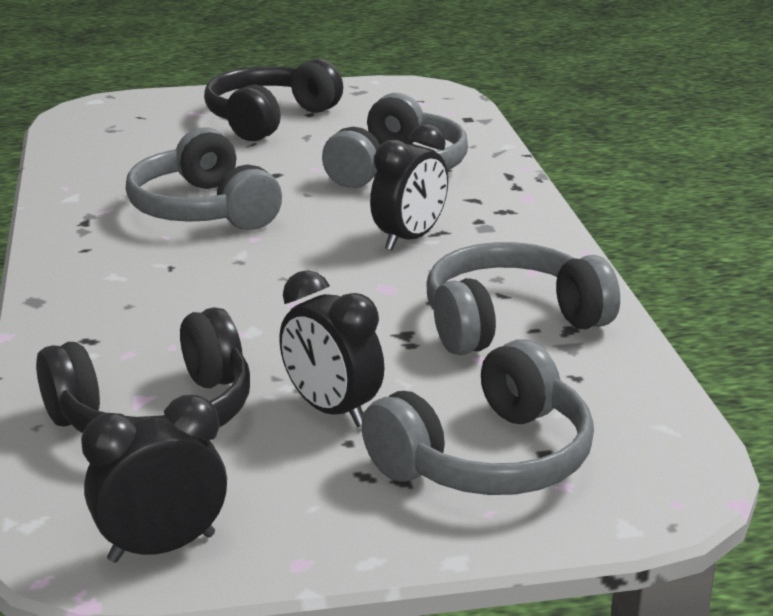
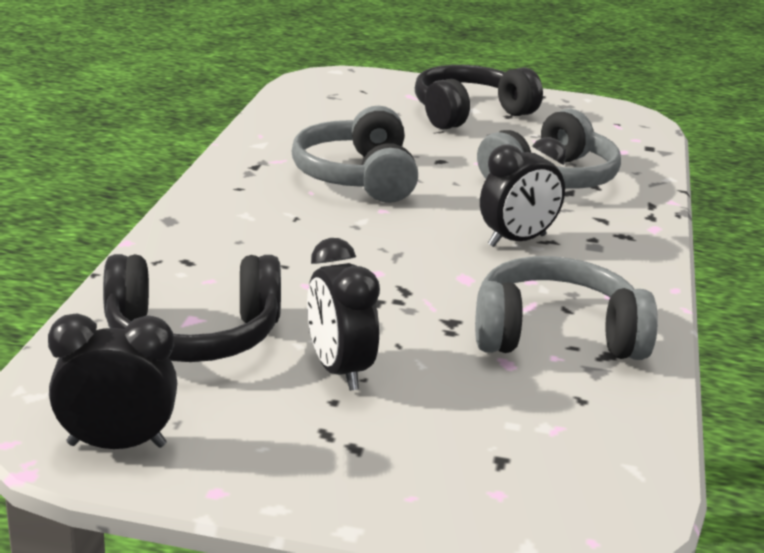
camera: 20 degrees right, 0 degrees up
(487, 459) = (444, 450): grey headphones -> none

